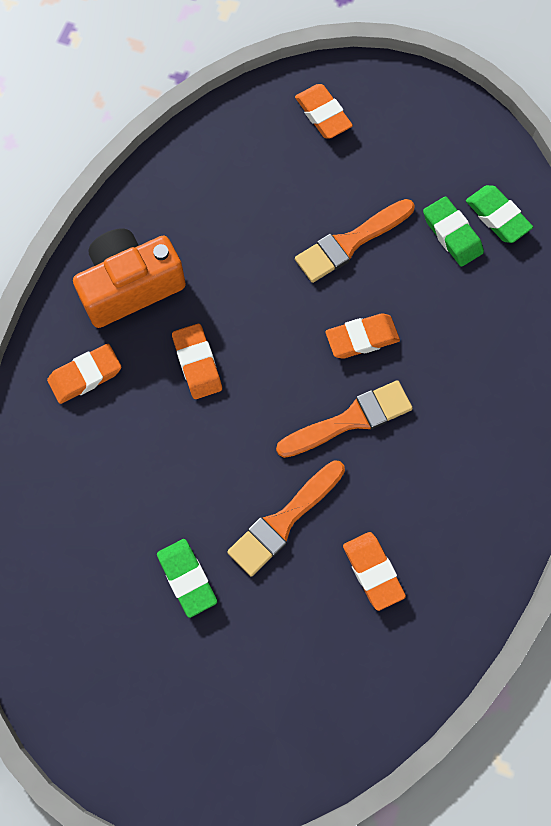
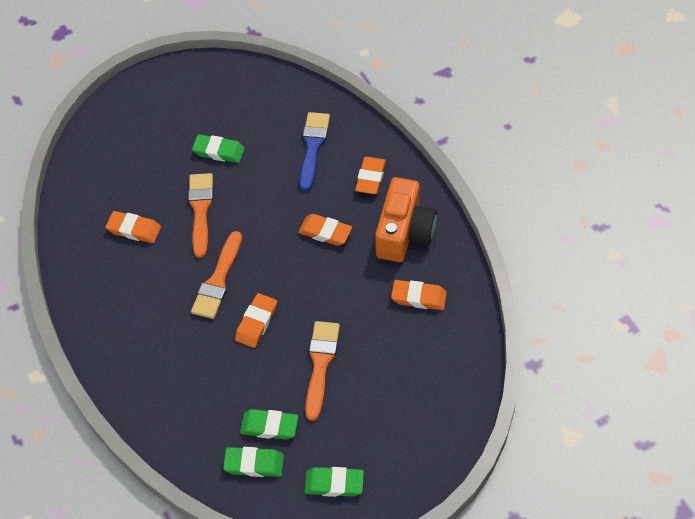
camera: 135 degrees right, 15 degrees down
(92, 474) = (313, 147): none -> blue brush
(323, 114) = (425, 421): orange eraser -> orange eraser (418, 297)
(449, 140) = (334, 484): none -> green eraser

